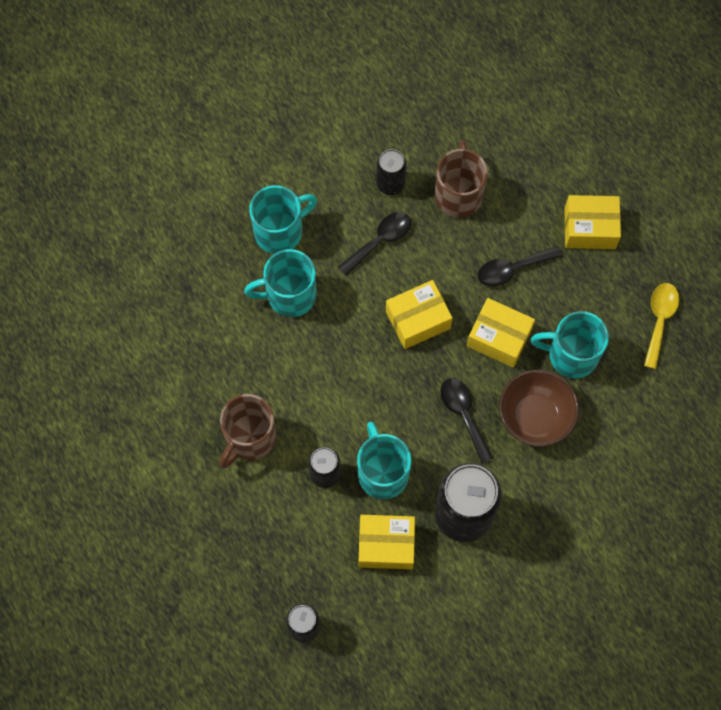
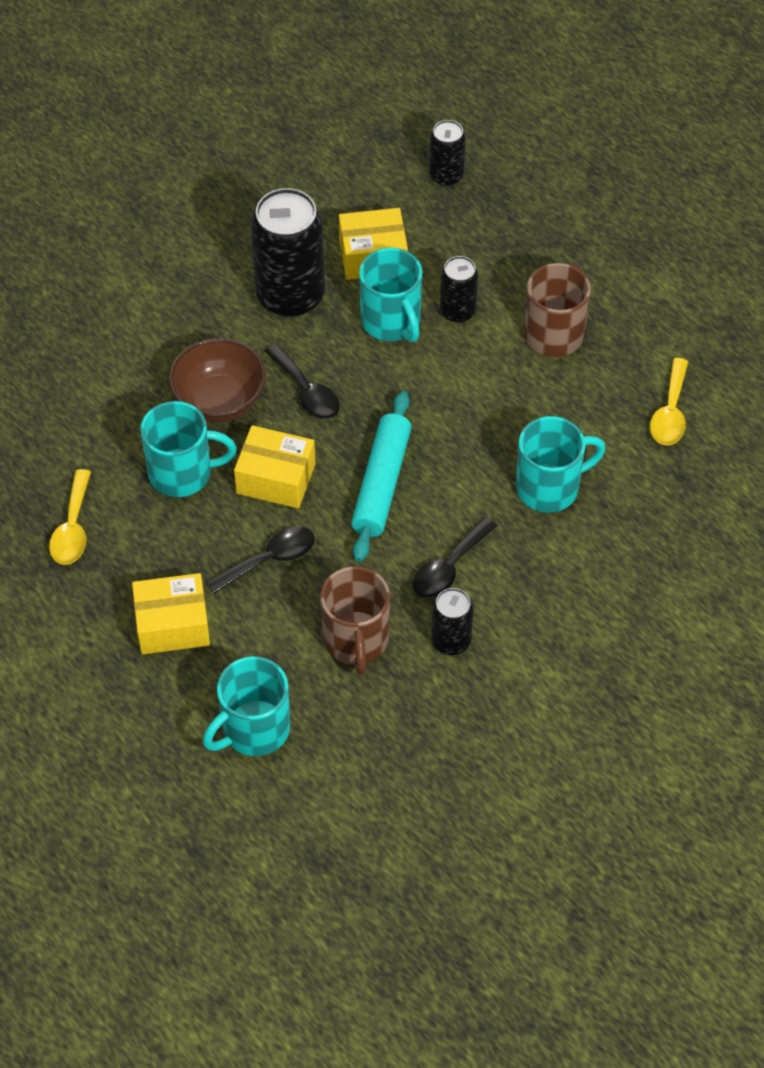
camera: 170 degrees right, 15 degrees down
(178, 346) = (670, 412): none -> yellow spoon
(280, 231) = (582, 559): turquoise mug -> turquoise mug (254, 730)
(418, 320) = (381, 483): yellow box -> turquoise rolling pin

